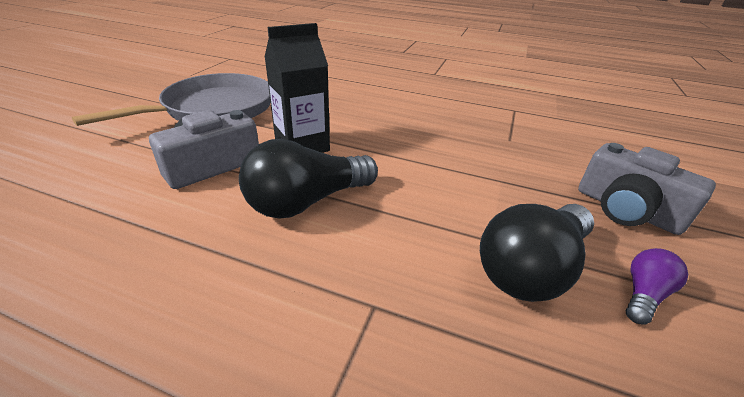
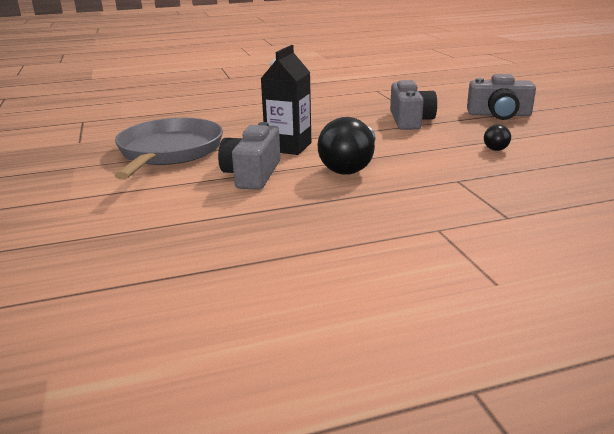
camera: 35 degrees left, 10 degrees down
(485, 166) = (410, 120): none -> grey camera
(531, 268) = (494, 146): black light bulb -> black light bulb, size x0.50
(643, 294) = (543, 138): purple light bulb -> none

